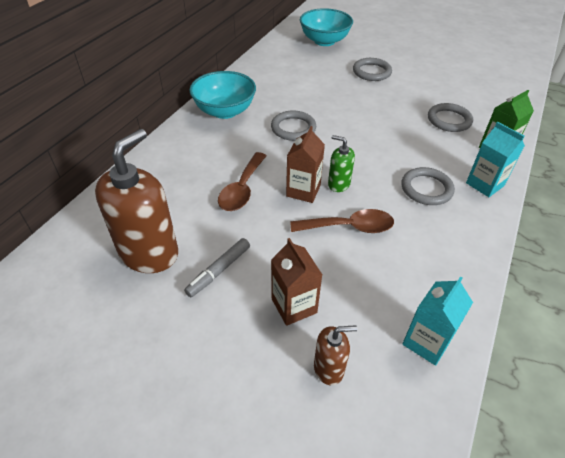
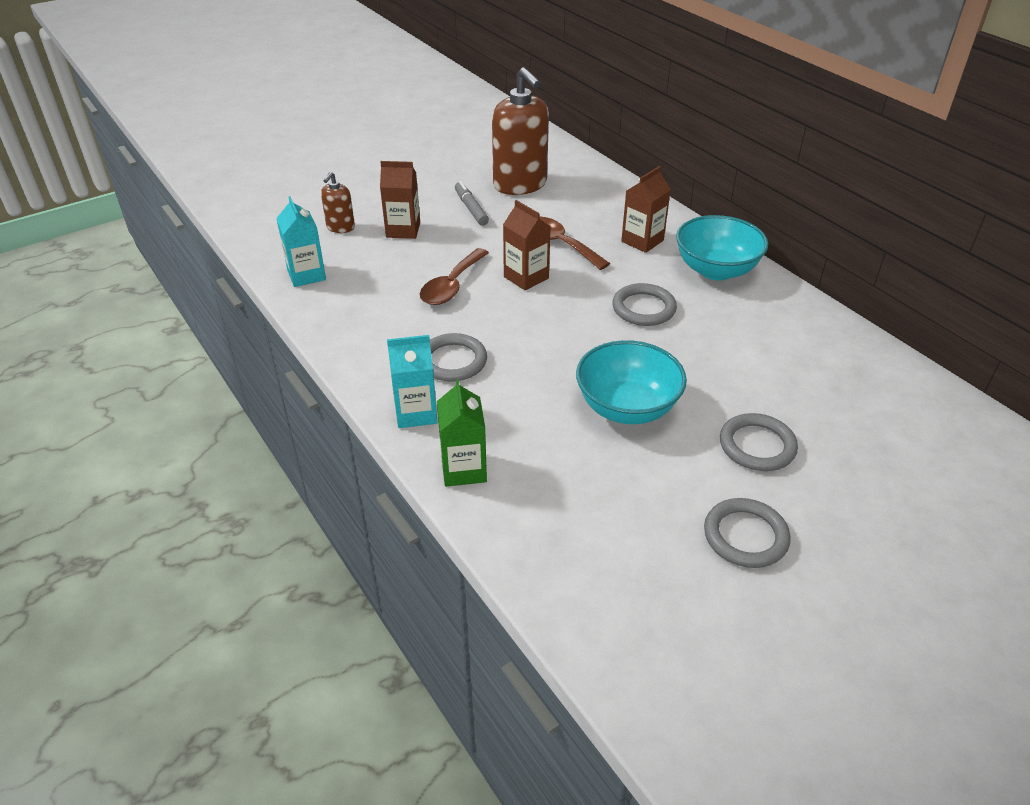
camera: 120 degrees right, 5 degrees down
(208, 149) = (642, 241): none -> brown carton
(324, 41) = (905, 437): turquoise bowl -> turquoise bowl (627, 408)
(338, 184) = (516, 303): green soap dispenser -> none
(449, 120) = (562, 461): grey ring -> grey ring (745, 536)

